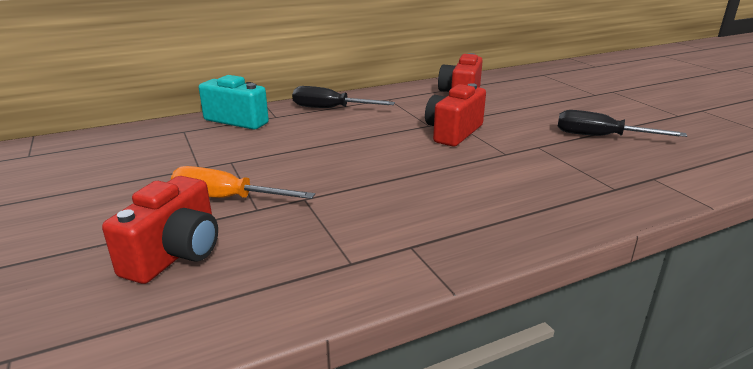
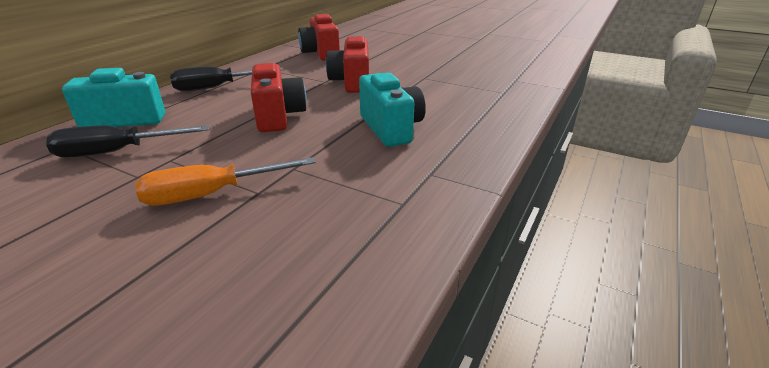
camera: 35 degrees left, 5 degrees up
(175, 254) = (224, 265): red camera -> red camera (278, 116)
(431, 190) = (391, 128): none -> turquoise camera
(601, 137) = (454, 62): black screwdriver -> black screwdriver (117, 152)

